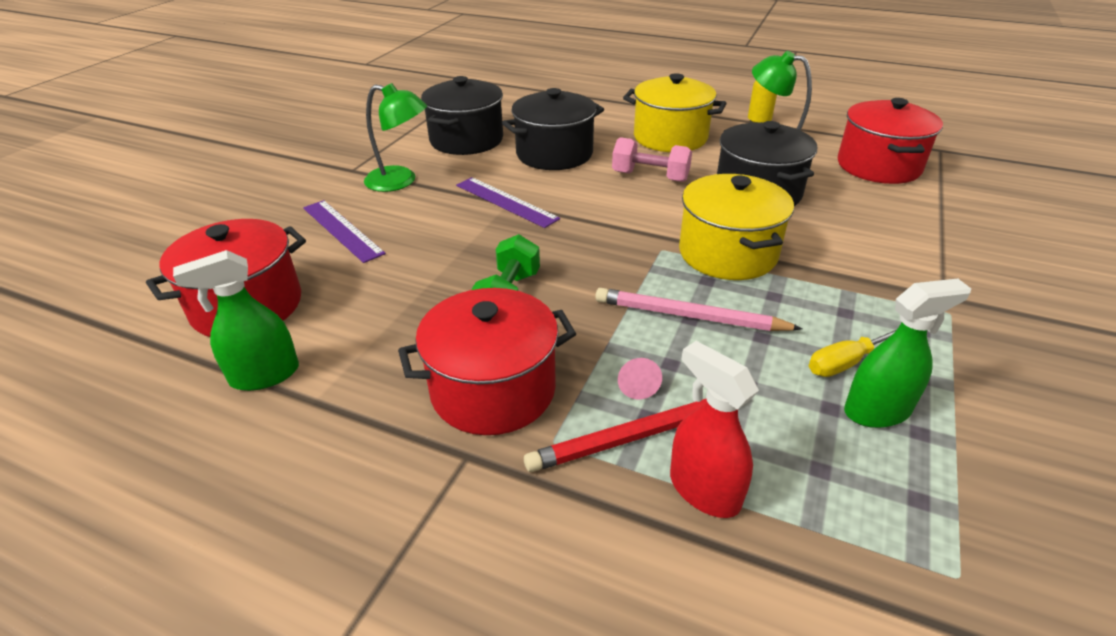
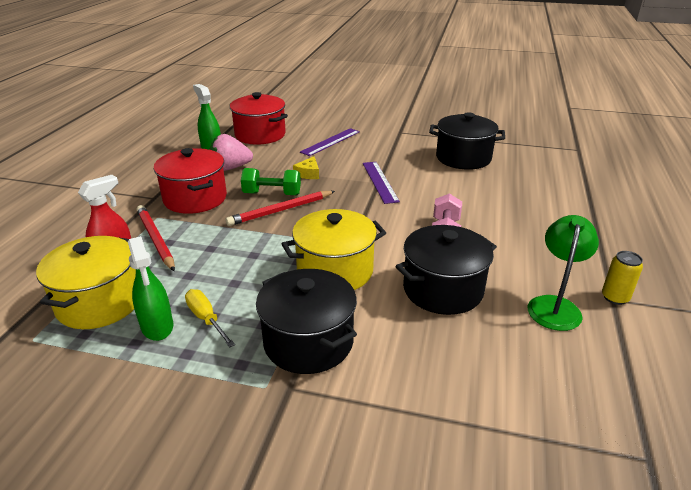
camera: 80 degrees right, 5 degrees down
(382, 345) = (230, 168): none -> pink strawberry
(400, 181) = (392, 147): green lamp -> none
(452, 258) = (308, 174): none -> yellow cheese
(506, 201) = (380, 181): purple ruler -> purple ruler turned 45 degrees counterclockwise
(554, 154) = (461, 191): black pot -> black pot (308, 342)
(566, 290) = (280, 210): none -> red pencil
(637, 384) = (194, 238): pink cone -> none
(670, 137) = (530, 242): yellow pot -> yellow pot (100, 303)
(689, 316) = (256, 254): pink pencil -> none
(878, 166) = (551, 384): red pot -> none

